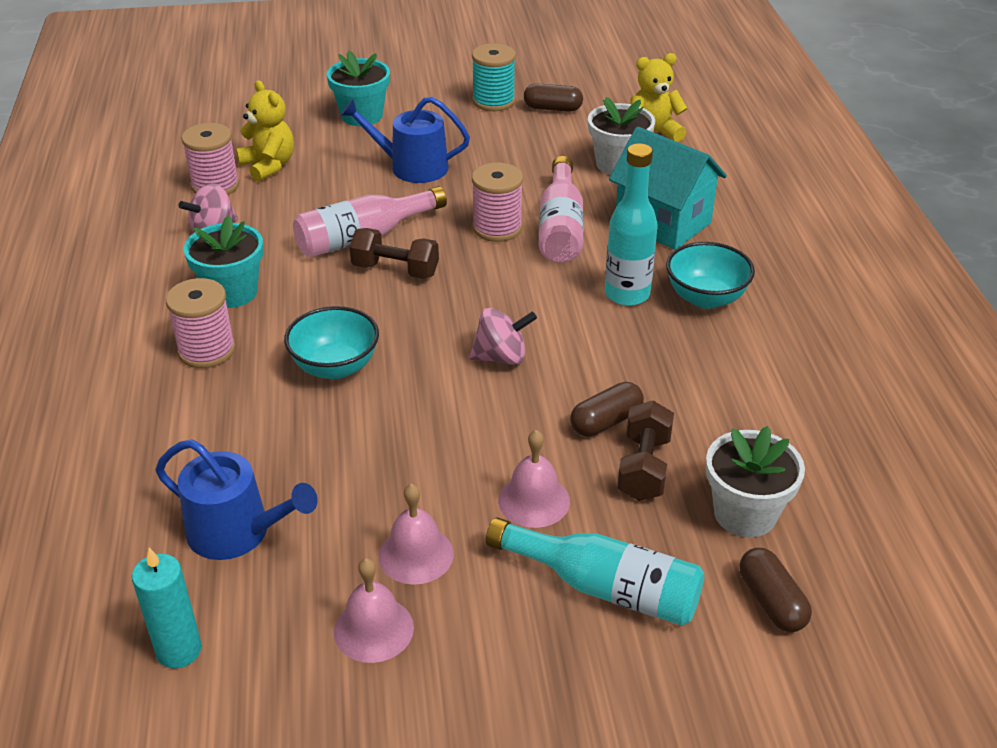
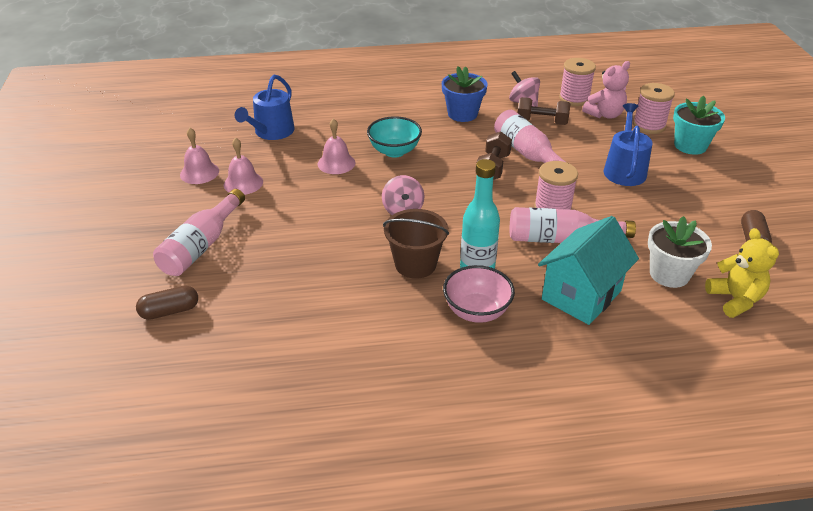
camera: 90 degrees right, 0 degrees up
(179, 650) = (205, 124): turquoise candle -> none
(207, 350) = (409, 111): pink spool -> pink spool (649, 125)
(232, 292) = (462, 114): turquoise flower pot -> blue flower pot
(269, 166) = (604, 114): yellow teddy bear -> pink teddy bear
(493, 101) = (747, 207): turquoise spool -> none
(534, 500) = (273, 222): pink bell -> pink bell (336, 163)
(604, 587) = (201, 246): turquoise bottle -> pink bottle
(606, 421) = (337, 252): brown capsule -> none
(624, 345) = (415, 264): none -> brown bucket
(643, 468) = (292, 266): brown dumbbell -> brown dumbbell (541, 122)
(705, 298) = (476, 311): turquoise bowl -> pink bowl
(745, 513) = (243, 308): white flower pot -> none

